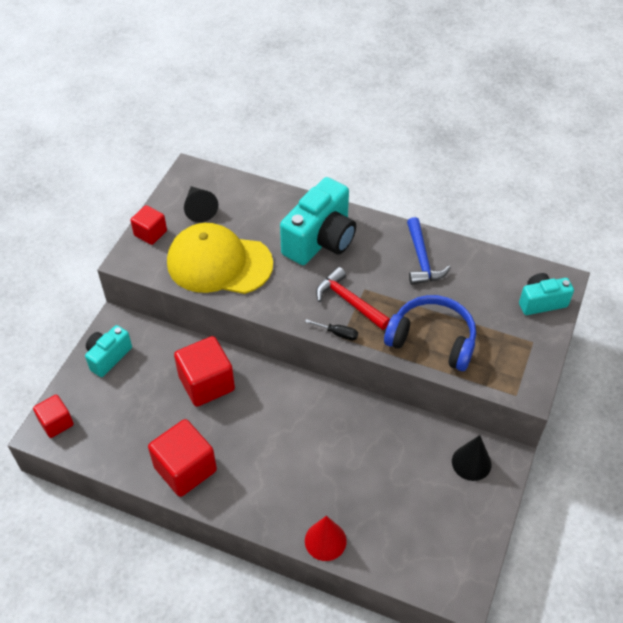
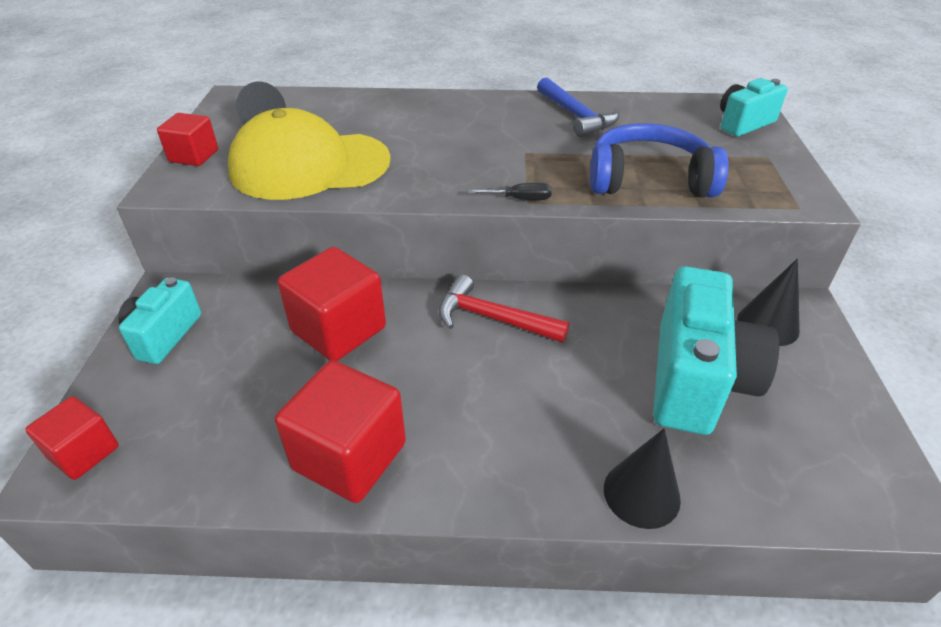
camera: 20 degrees left, 10 degrees down
(320, 240) = (439, 122): turquoise camera -> turquoise camera (696, 380)
(325, 540) = (641, 493): red cone -> black cone
(349, 301) = (513, 166): red hammer -> red hammer (493, 318)

